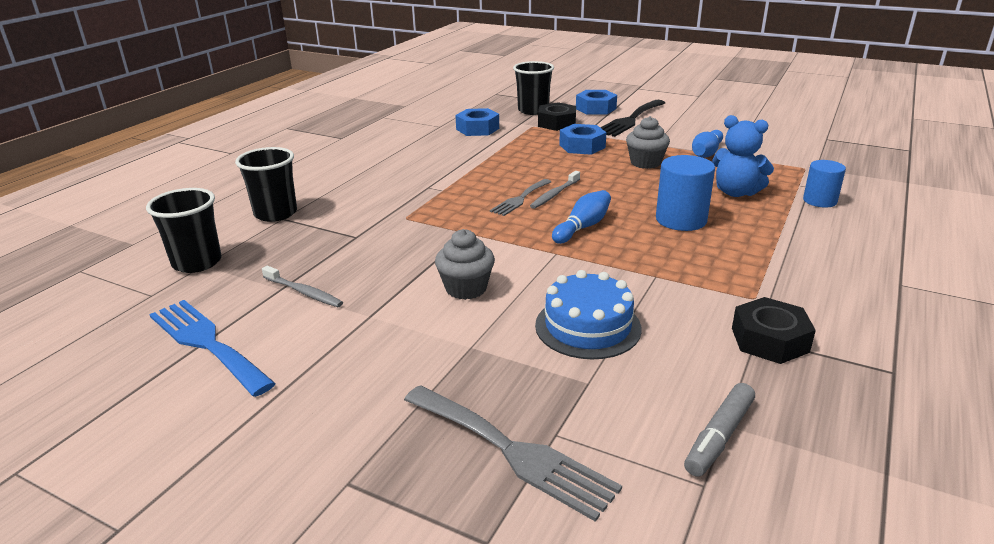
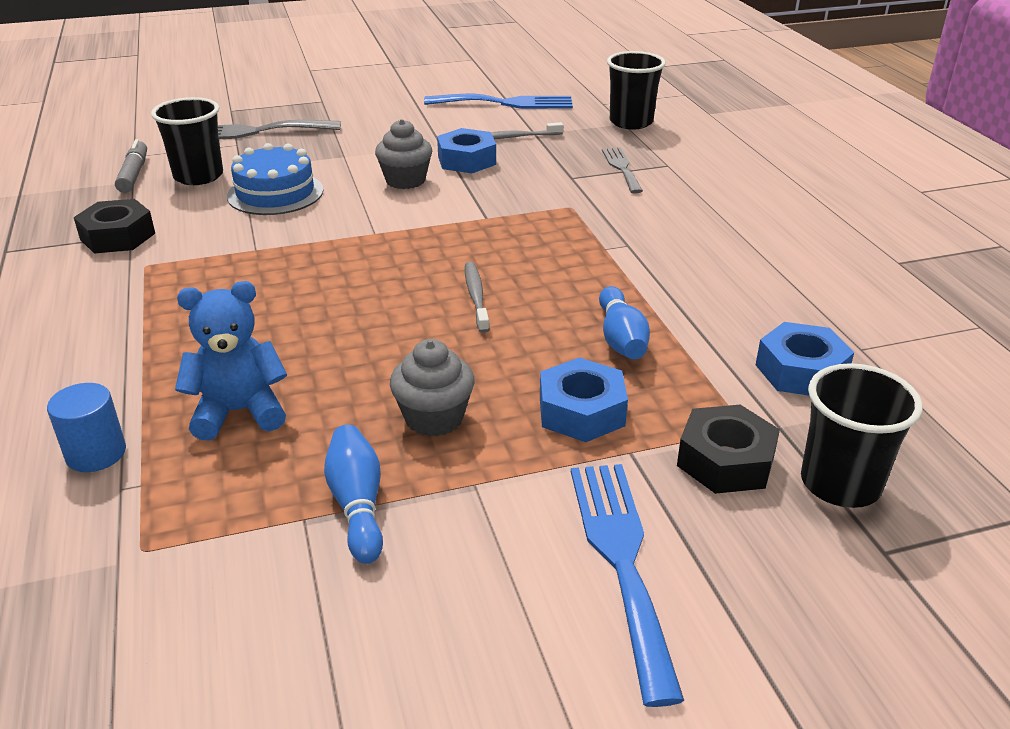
camera: 135 degrees right, 5 degrees up
(276, 213) = (683, 165): black cup -> black cup (198, 176)
(520, 199) = (503, 273): grey fork -> grey fork (621, 168)
(582, 227) = (384, 269): blue bowling pin -> blue bowling pin (621, 338)
(595, 108) = (754, 573): blue nut -> blue nut (467, 160)
(630, 120) = (621, 560): black fork -> blue fork
(681, 220) = (283, 325): blue cylinder -> none

